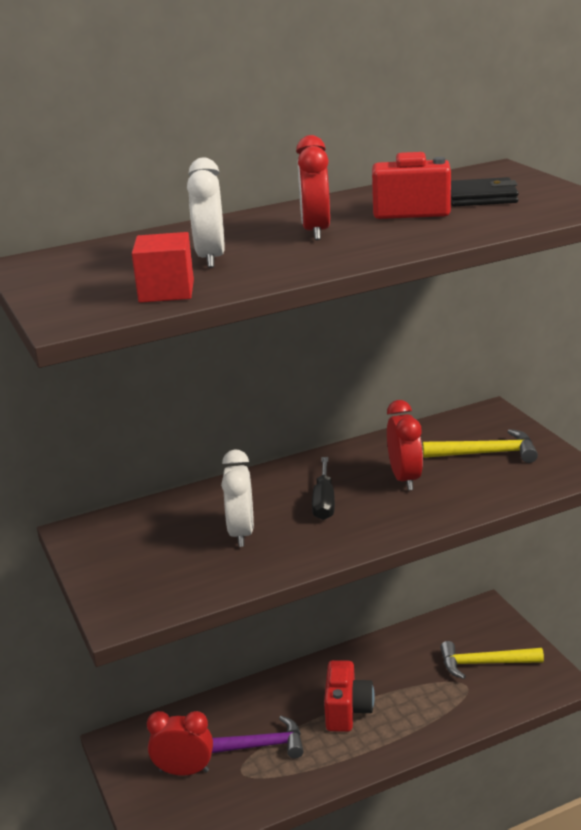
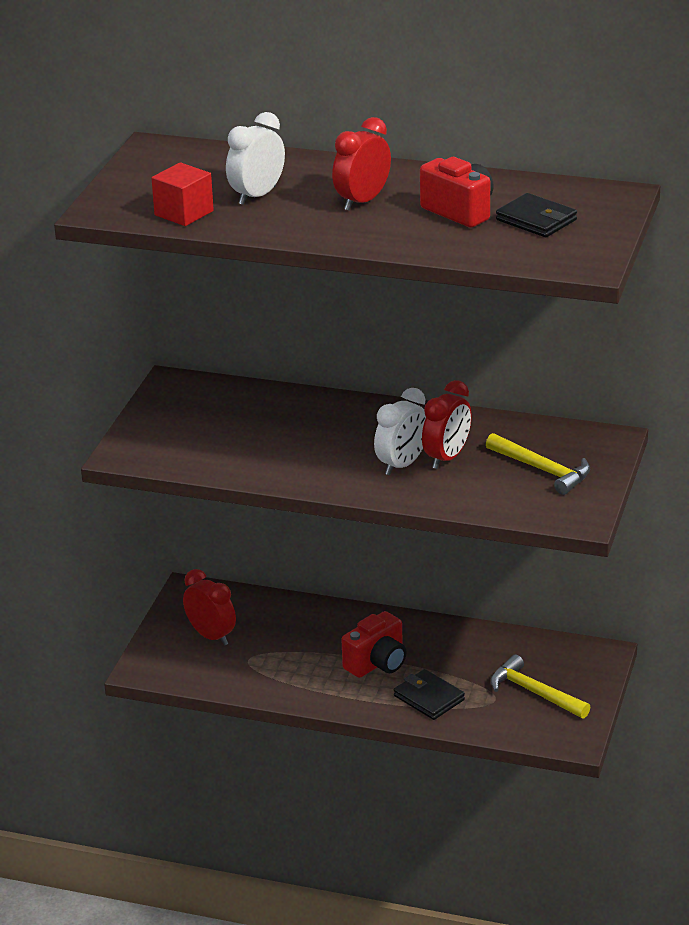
camera: 40 degrees right, 5 degrees up
(241, 533) = (273, 438): white clock -> white clock (402, 465)
(257, 746) = (280, 649): purple hammer -> none
(324, 502) = (361, 445): black screwdriver -> none
(421, 714) = (429, 698): none -> black wallet

